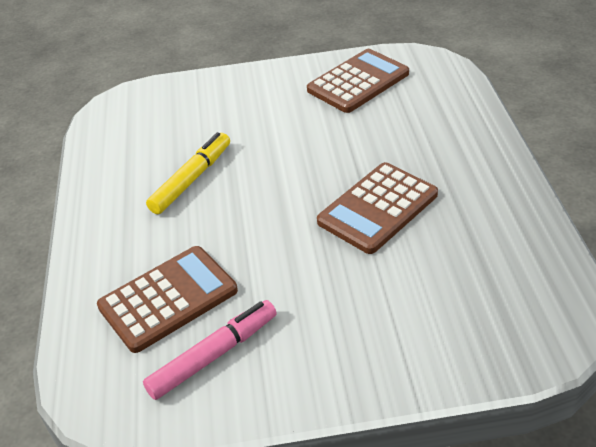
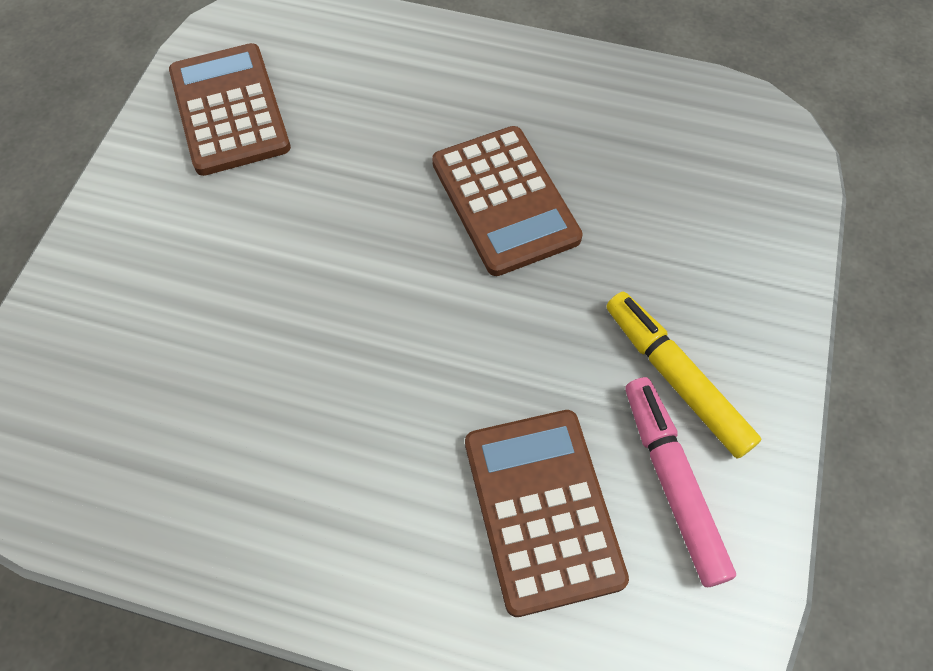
camera: 70 degrees left, 20 degrees up
(191, 179) = (300, 397): yellow marker -> yellow marker (675, 378)

